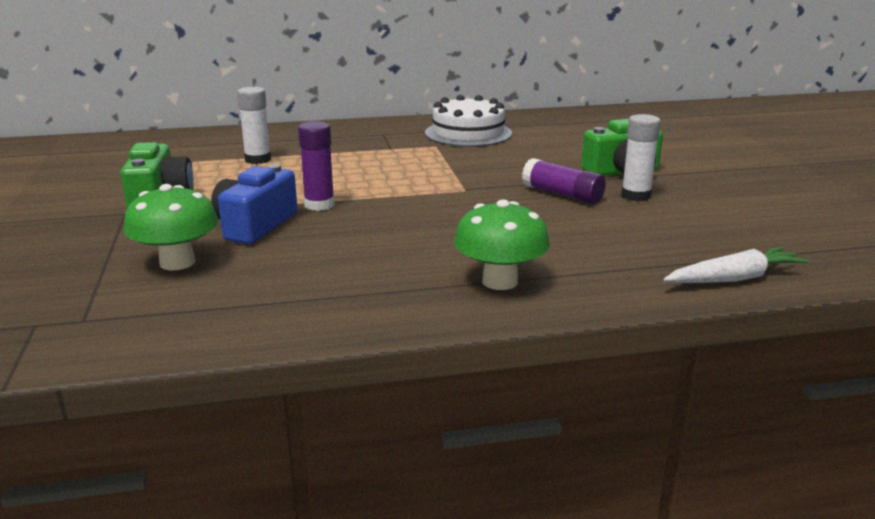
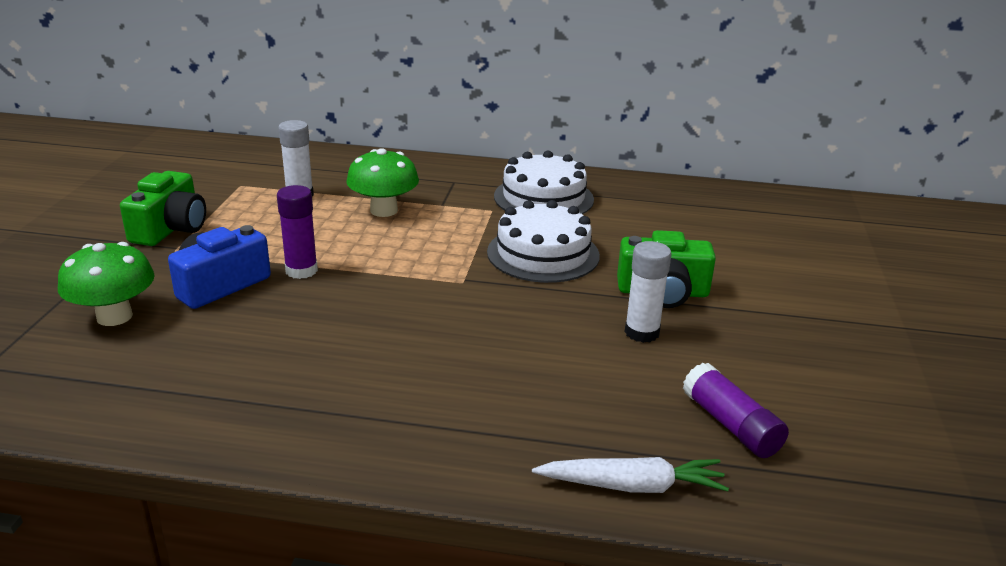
camera: 20 degrees right, 5 degrees up
(500, 281) = (377, 420): green mushroom -> green mushroom (384, 210)
(508, 164) = (543, 254): none -> white cake
(562, 194) = (560, 311): purple glue stick -> purple glue stick (730, 425)

